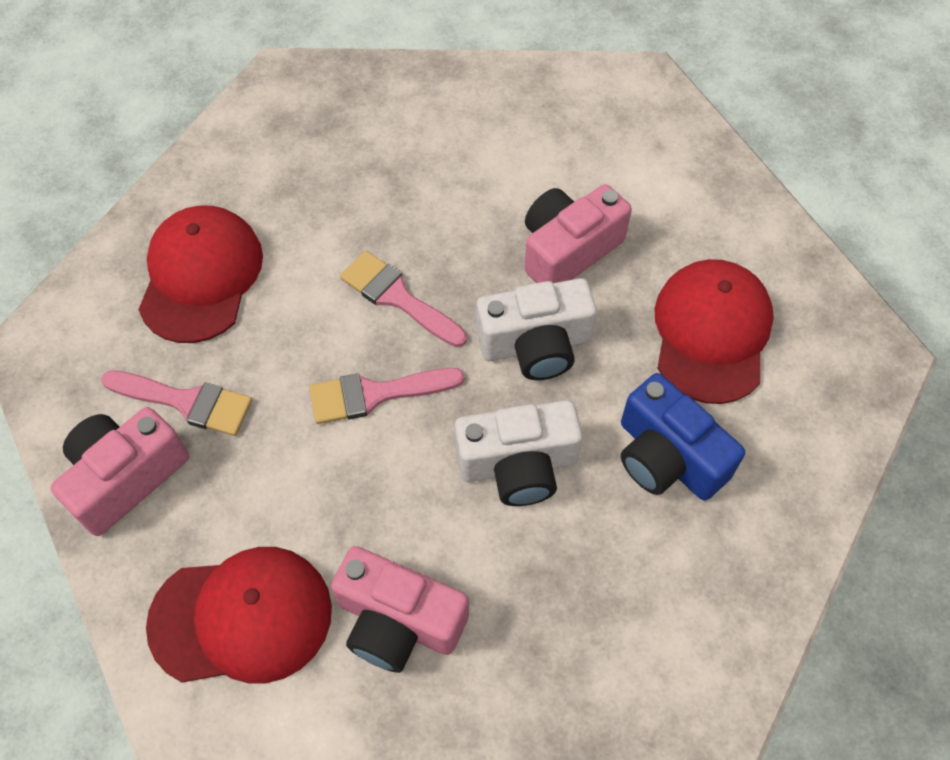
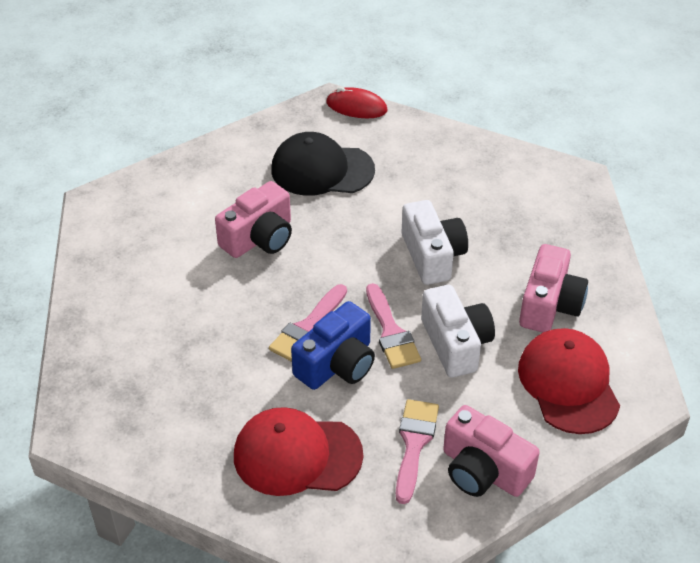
camera: 95 degrees left, 15 degrees down
(536, 344) = (340, 251): white camera -> white camera (456, 344)
(568, 250) = (259, 238): pink camera -> pink camera turned 90 degrees counterclockwise
(667, 457) = (414, 189): blue camera -> blue camera (337, 364)
(711, 333) = (322, 170): red cap -> black cap
(871, 392) = (356, 107): none -> red mouse

